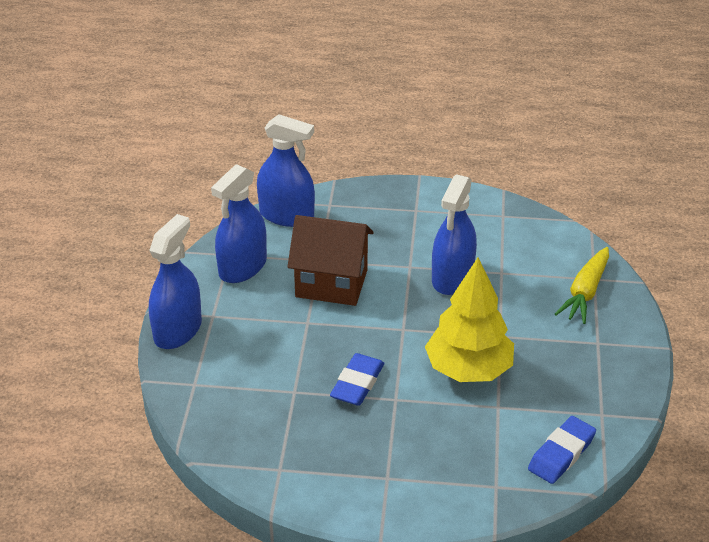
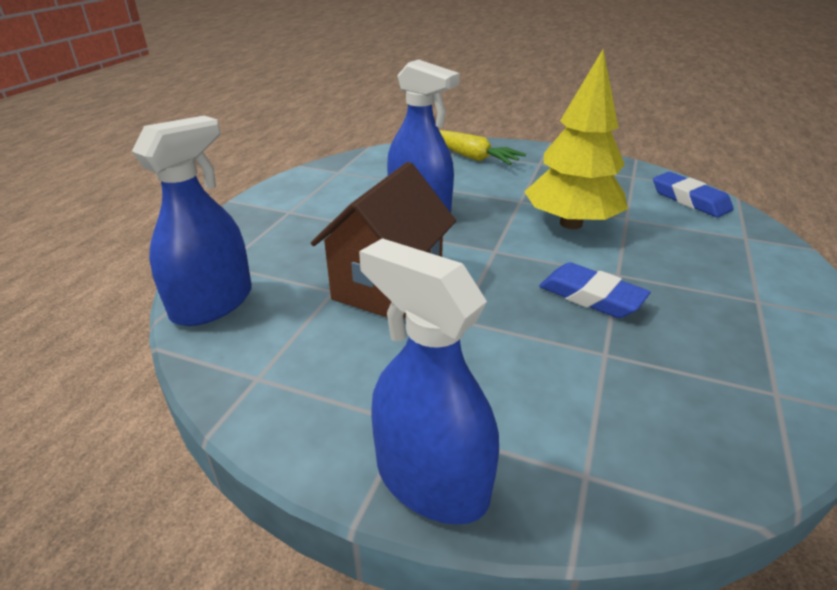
camera: 75 degrees left, 5 degrees down
(242, 267) = (301, 366): blue spray bottle -> none

